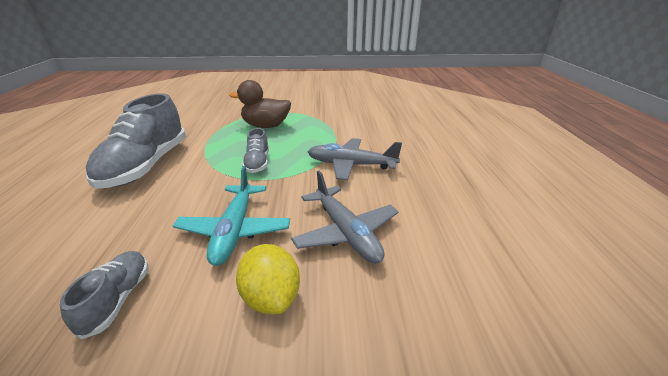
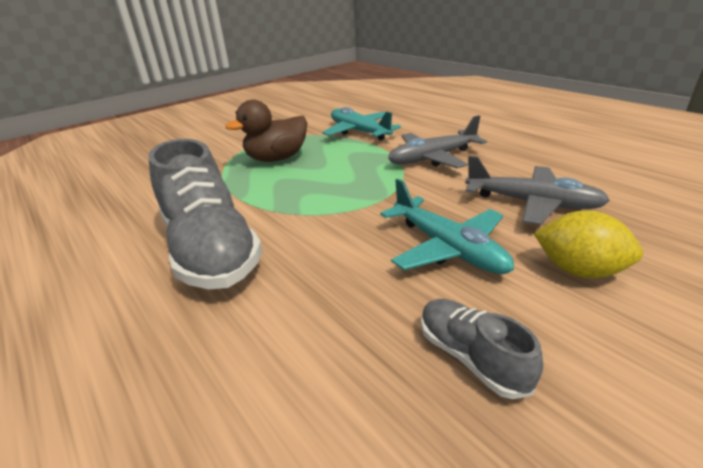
camera: 35 degrees left, 0 degrees up
(257, 163) = (344, 191): grey shoe -> none
(344, 126) = (359, 132): none -> turquoise plane

